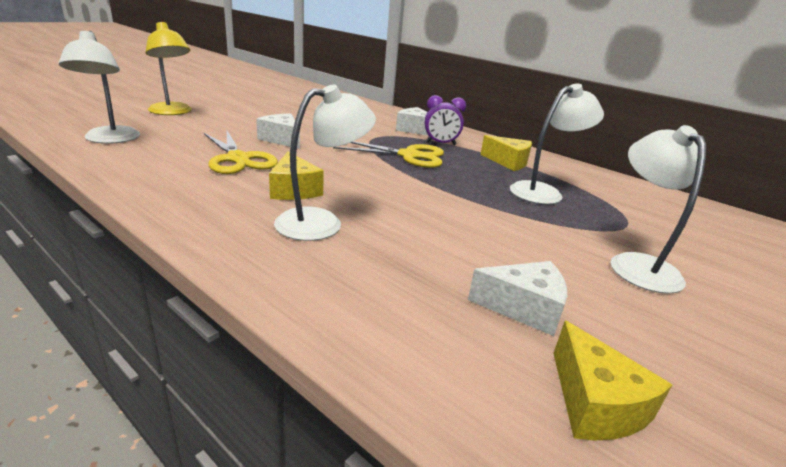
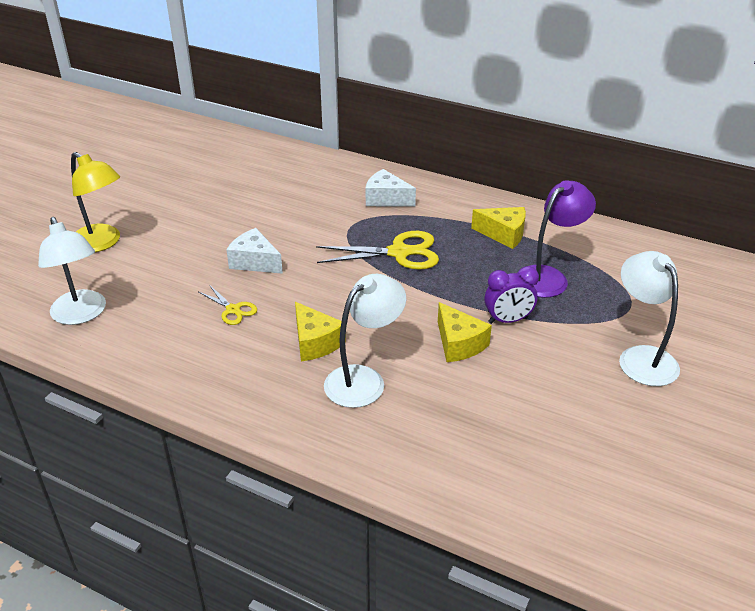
camera: 10 degrees left, 10 degrees up
(238, 159) = (233, 310): yellow scissors -> yellow scissors, size x0.54
(440, 143) = (423, 219): purple clock -> purple clock (508, 320)
(523, 308) = (558, 431): white cheese -> none
(543, 192) = (548, 277): white lamp -> purple lamp
(594, 403) = (618, 499): yellow cheese -> yellow cheese (459, 344)

